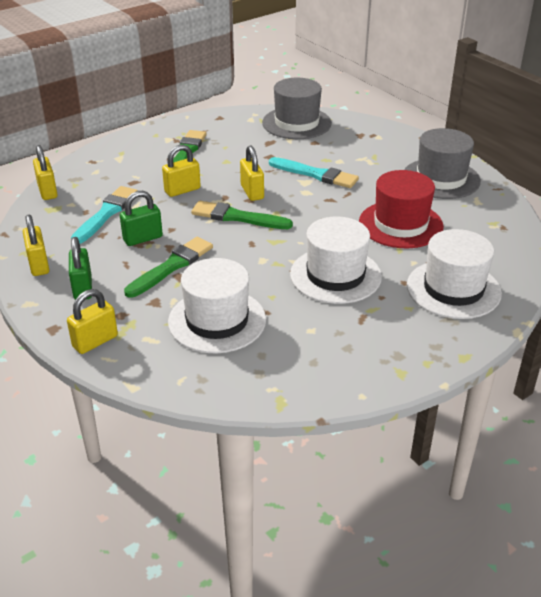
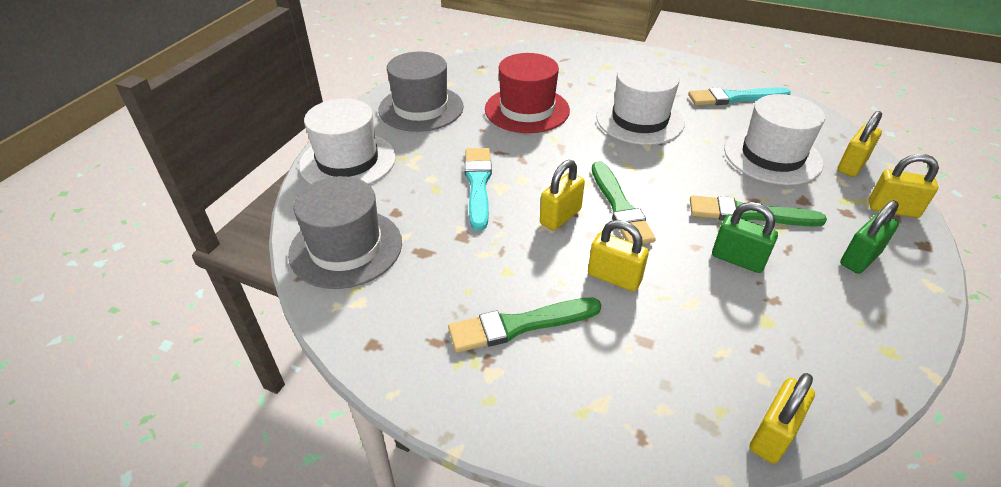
camera: 120 degrees left, 5 degrees up
(39, 265) = (887, 321): yellow padlock -> yellow padlock (851, 166)
(106, 213) = (737, 322): turquoise brush -> turquoise brush (734, 98)
(453, 289) = (592, 69): white hat -> white hat (348, 161)

